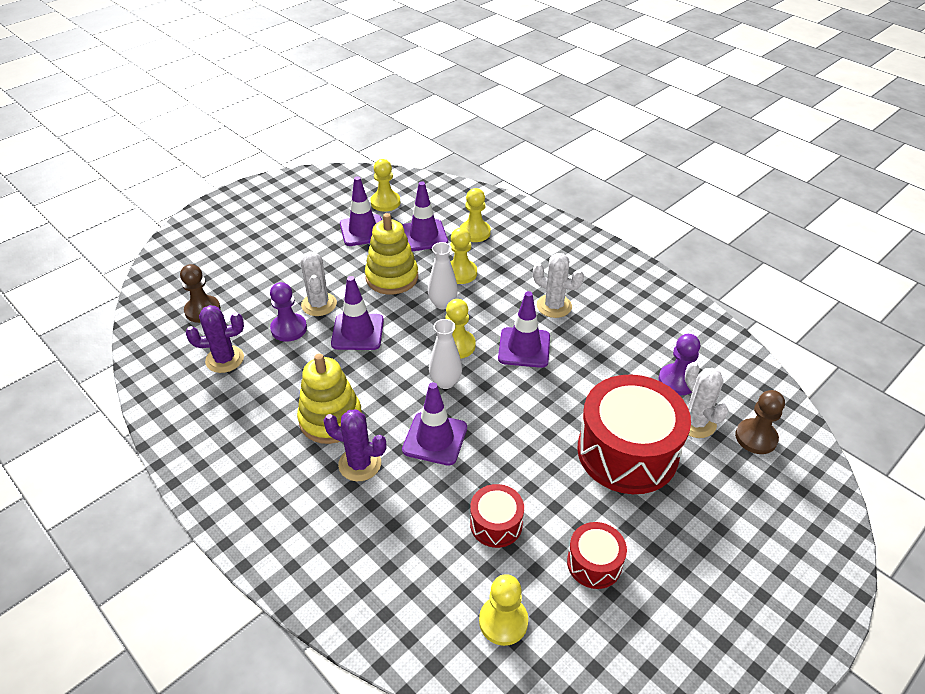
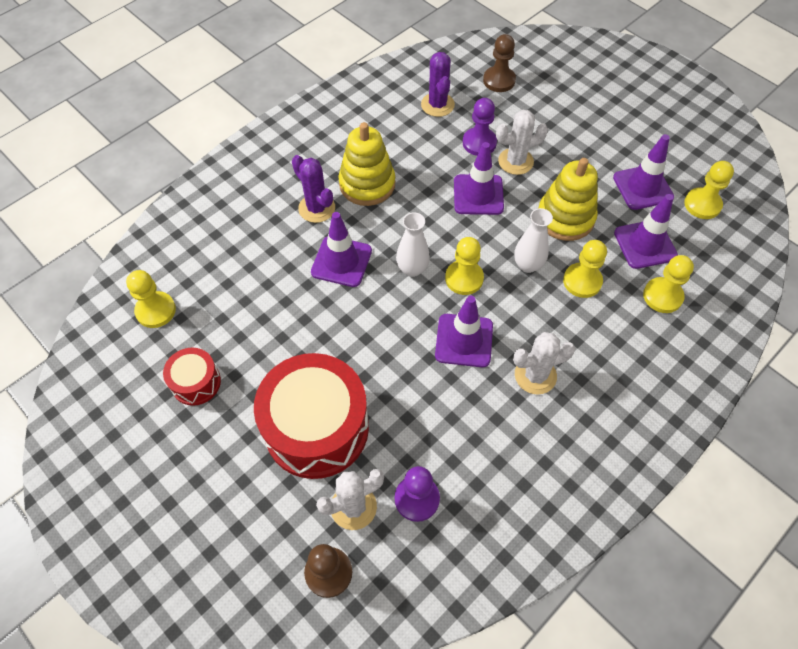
camera: 90 degrees right, 15 degrees up
(360, 464) = (317, 208): purple cactus -> purple cactus turned 60 degrees counterclockwise
(496, 524) = (245, 308): red drum -> none
(554, 306) = (535, 375): white cactus -> white cactus turned 45 degrees clockwise

